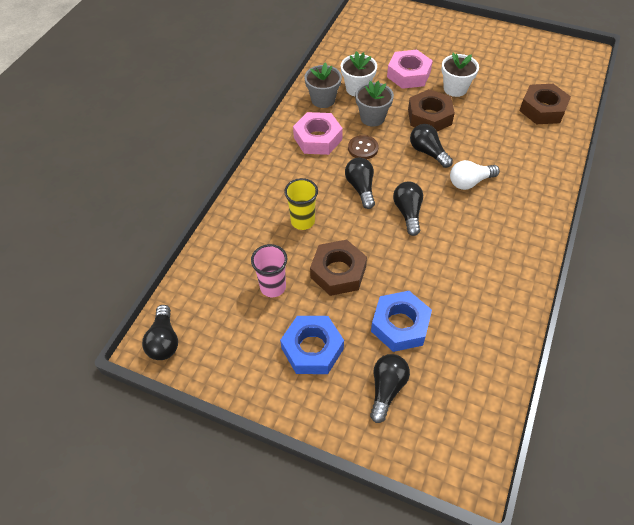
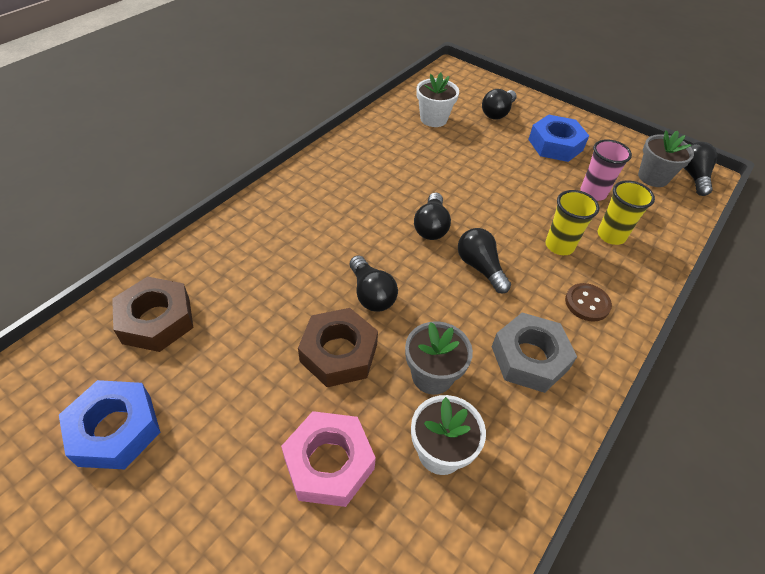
camera: 170 degrees left, 5 degrees down
(259, 242) = (611, 235): none -> yellow cup
(317, 138) = (529, 358): pink nut -> grey nut
(323, 100) = (511, 441): grey flower pot -> grey flower pot (653, 177)
(338, 272) = (524, 190): brown nut -> none
(361, 188) = (480, 267): black light bulb -> black light bulb turned 150 degrees clockwise
(363, 148) = (463, 323): brown button -> brown button (587, 303)
(400, 325) = (474, 143): blue nut -> blue nut (115, 429)
(455, 88) = (263, 401): white flower pot -> white flower pot (433, 119)
(470, 182) = (338, 242): white light bulb -> none

